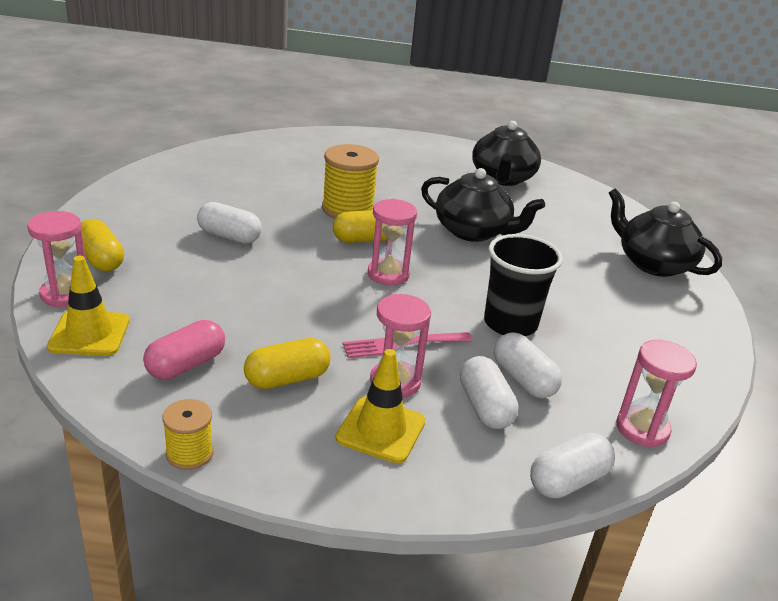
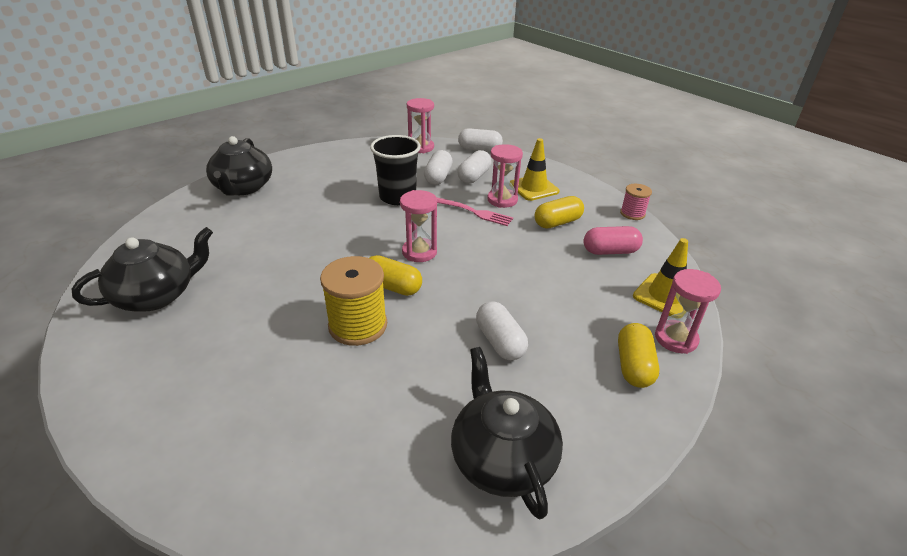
camera: 135 degrees left, 5 degrees up
(189, 453) = (632, 213): yellow spool -> pink spool
(287, 379) = (557, 222): yellow capsule -> yellow capsule turned 45 degrees counterclockwise
(473, 231) = (300, 256): black teapot -> black teapot (502, 458)

